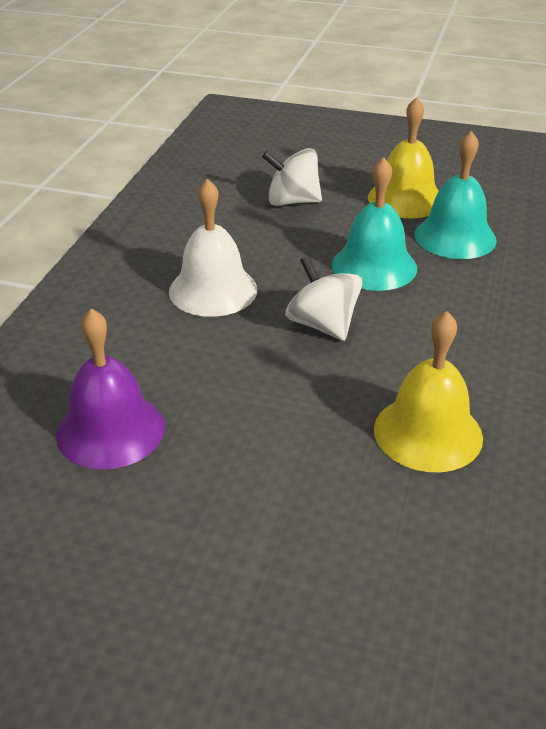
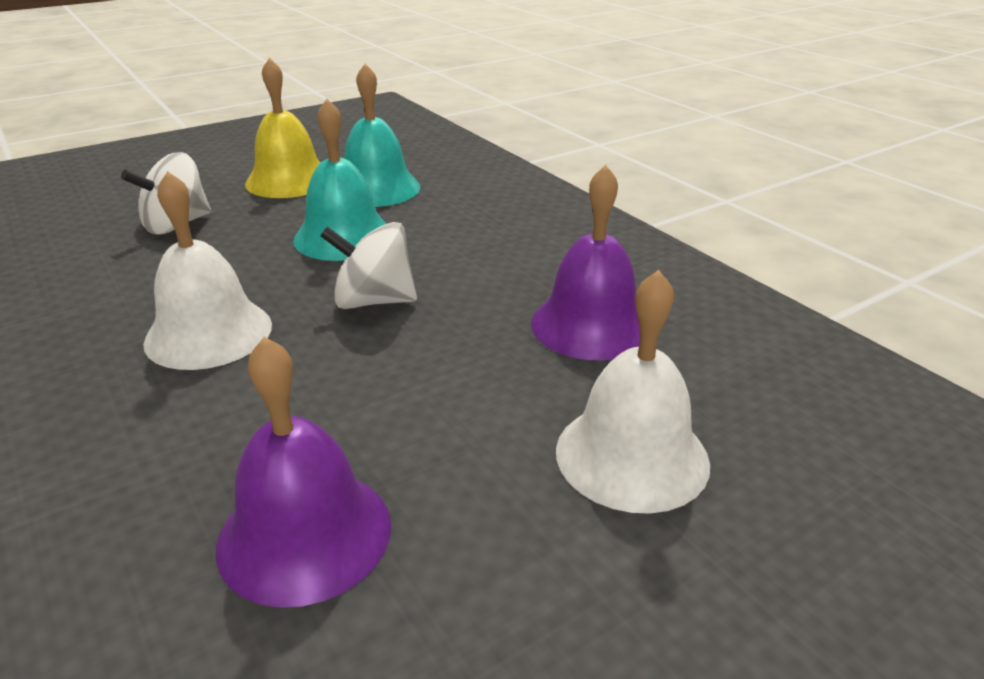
camera: 50 degrees left, 5 degrees down
(308, 523) = (632, 456): none -> white bell
(428, 433) = (591, 325): yellow bell -> purple bell

